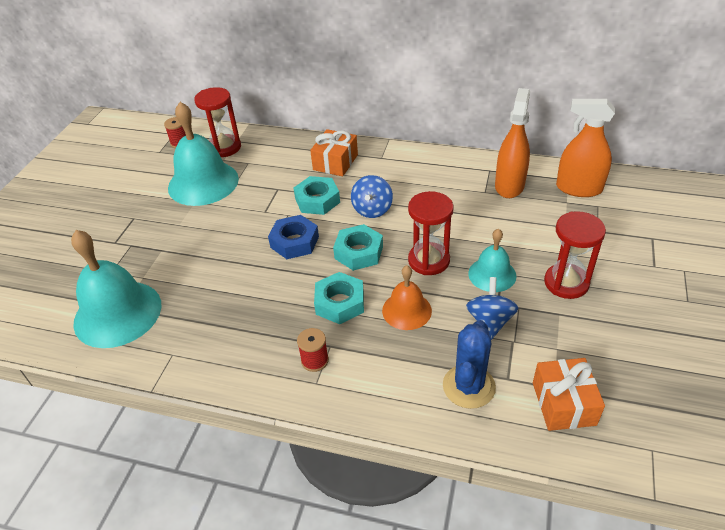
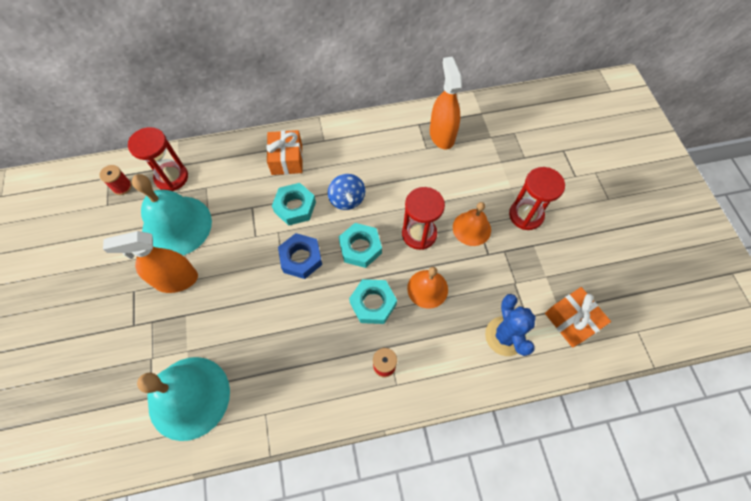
camera: 30 degrees left, 20 degrees up
(490, 321) = (491, 272): blue spinning top -> none
(492, 274) = (471, 228): turquoise bell -> orange bell
(578, 188) = (493, 120): orange spray bottle -> orange spray bottle (176, 280)

